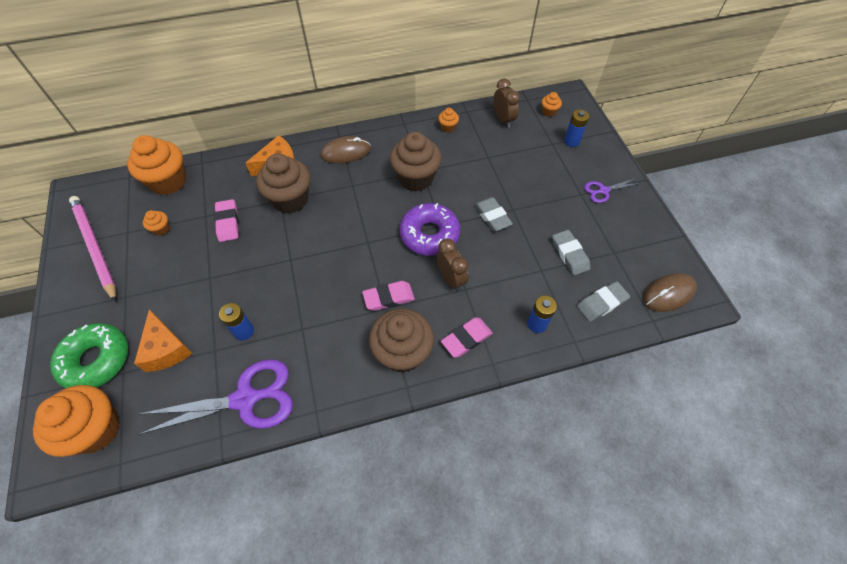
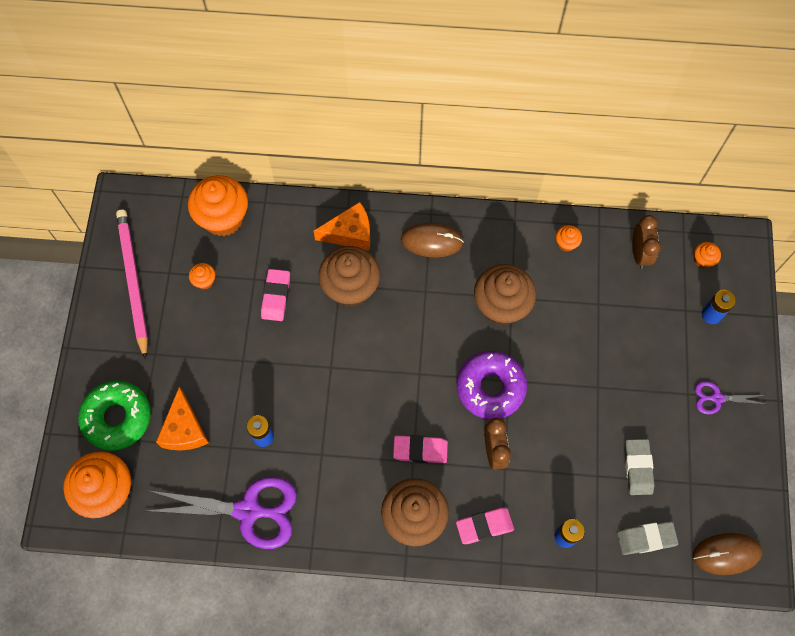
camera: 20 degrees right, 10 degrees up
(492, 216) = (570, 388): grey eraser -> none

